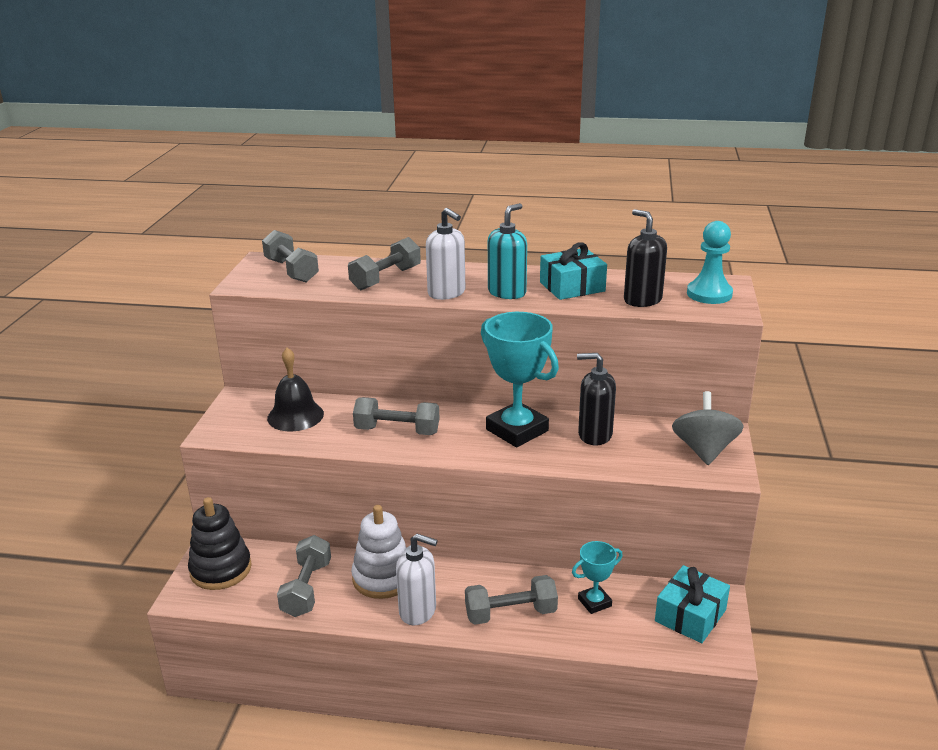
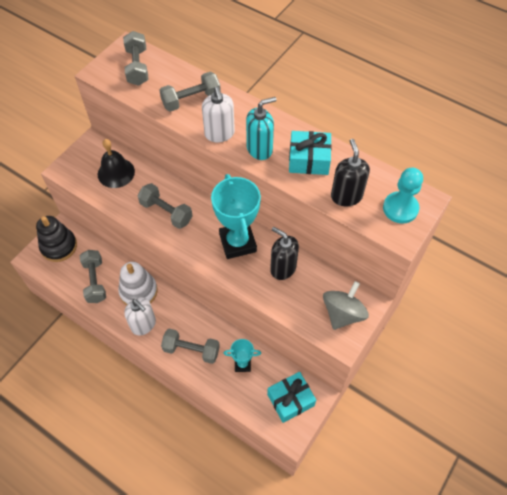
camera: 25 degrees right, 30 degrees up
(306, 589) = (95, 281): grey dumbbell -> grey dumbbell turned 45 degrees counterclockwise

